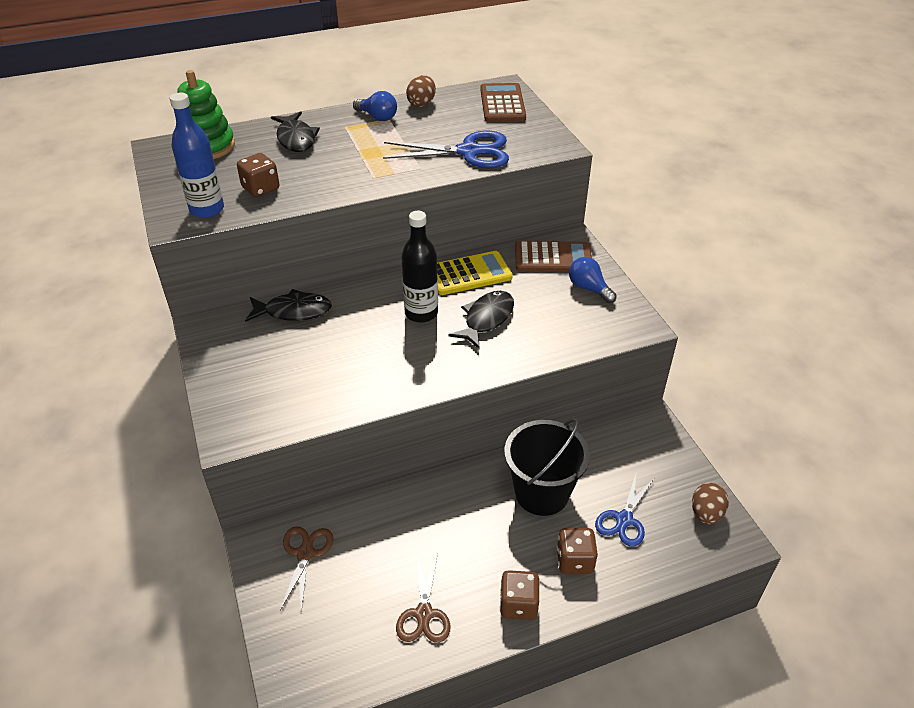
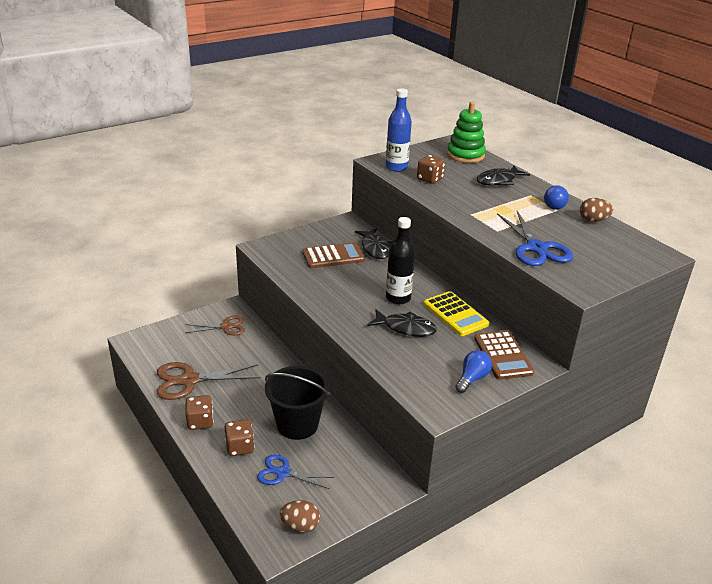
camera: 75 degrees right, 10 degrees down
(424, 614) = (189, 380): brown scissors -> brown scissors, size x1.59
(502, 104) = (629, 257): brown calculator -> brown calculator (333, 256)

